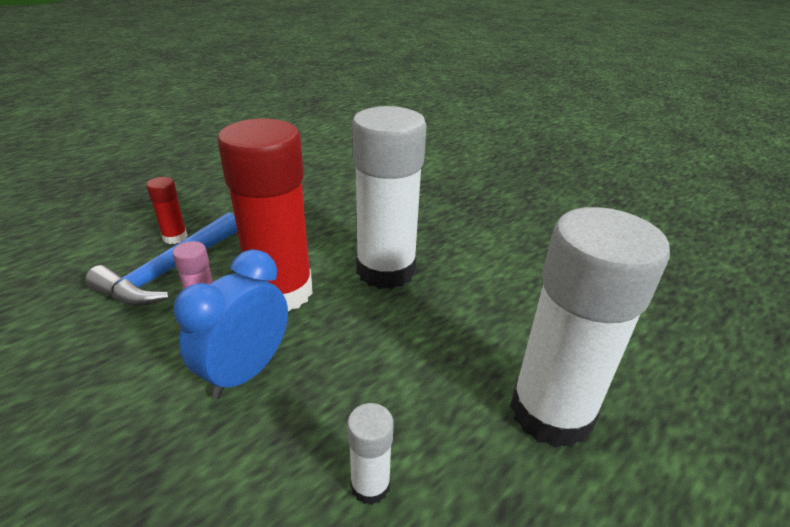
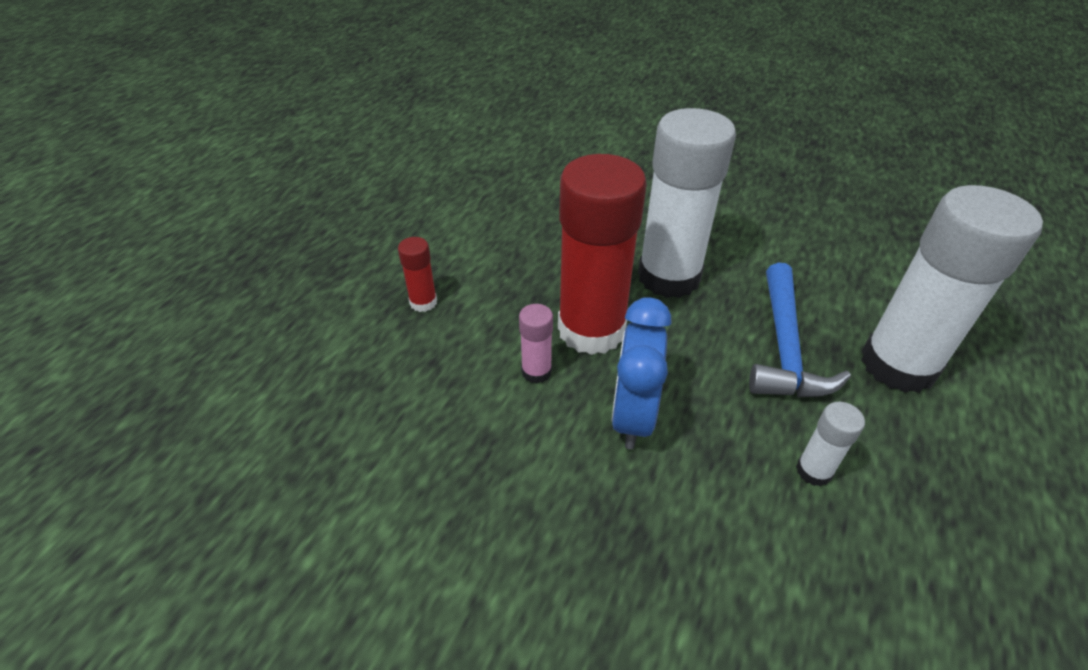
camera: 20 degrees left, 10 degrees up
(170, 271) = (458, 342): blue hammer -> blue hammer (785, 348)

